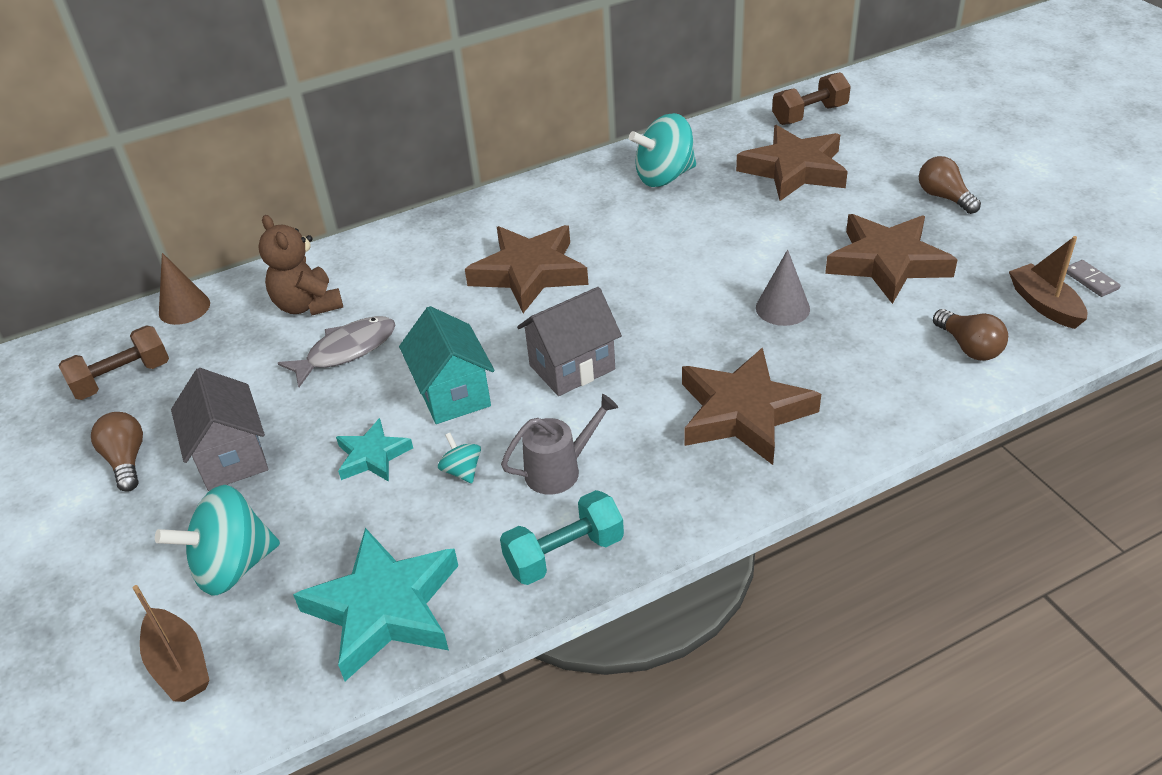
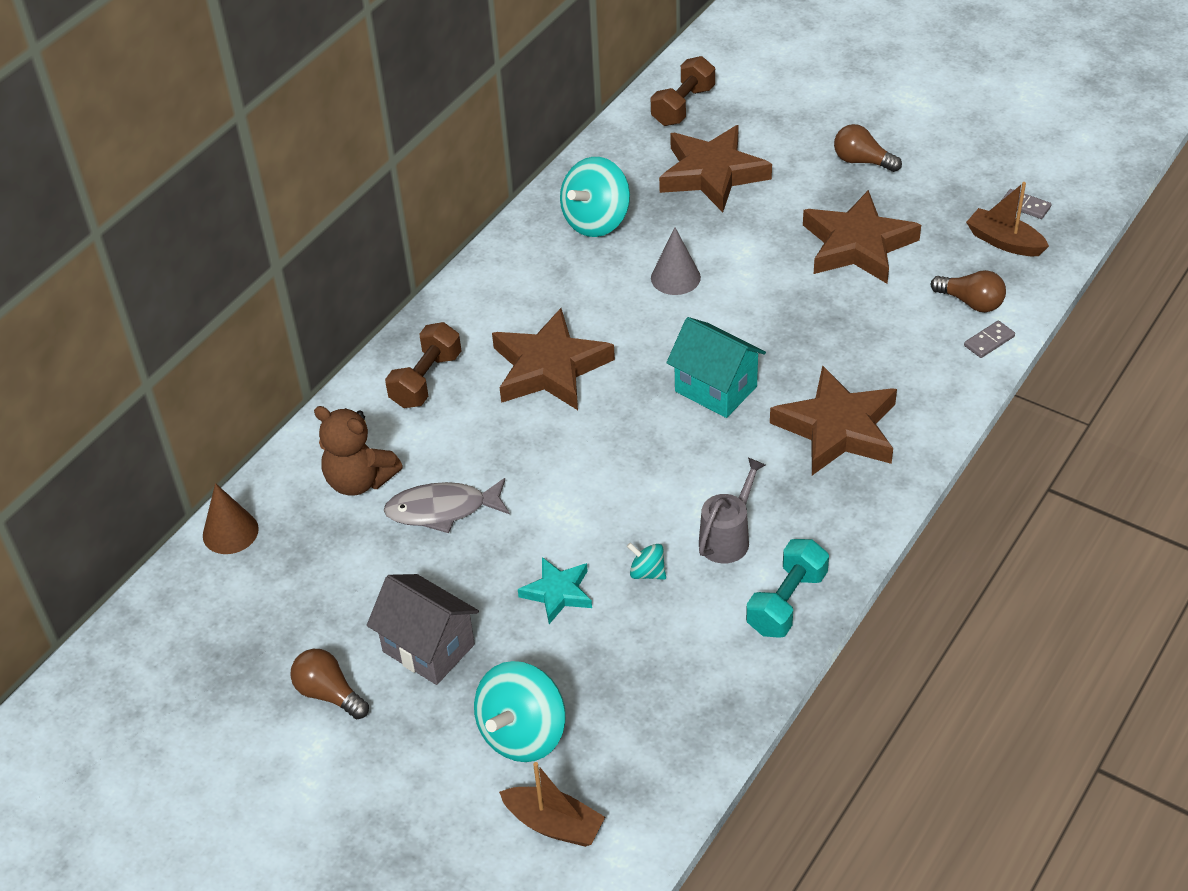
camera: 30 degrees left, 5 degrees up
(122, 379) = (240, 624): brown dumbbell -> brown dumbbell (426, 380)
(346, 351) = (442, 510): grey fish -> grey fish turned 120 degrees counterclockwise
(384, 608) = (681, 706): turquoise star -> none
(453, 394) = (580, 510): turquoise house -> turquoise house (716, 389)
(572, 367) = (665, 444): grey house -> none
(782, 308) = (801, 321): grey cone -> grey cone (675, 277)
(963, 388) = (989, 341): none -> grey domino

